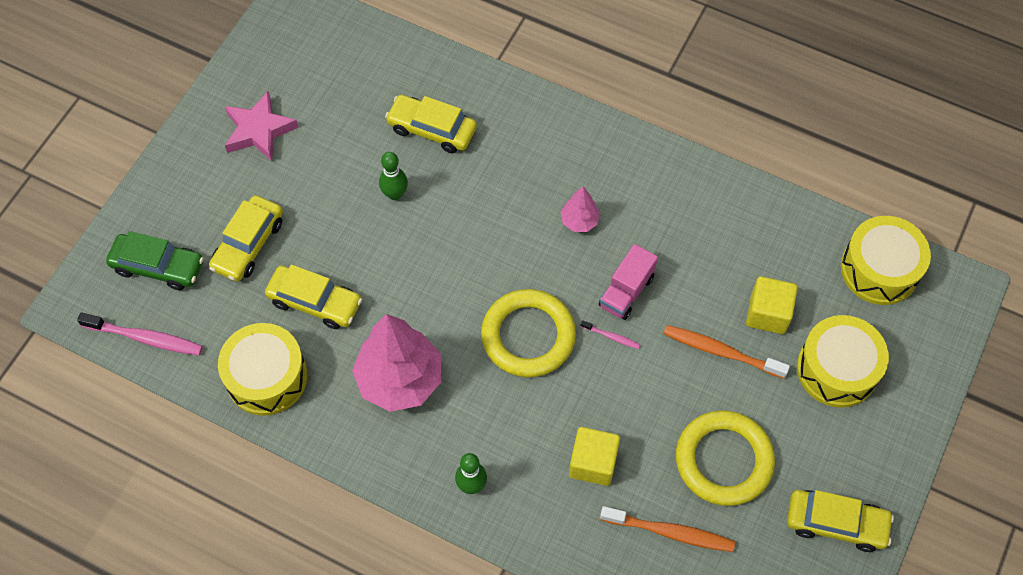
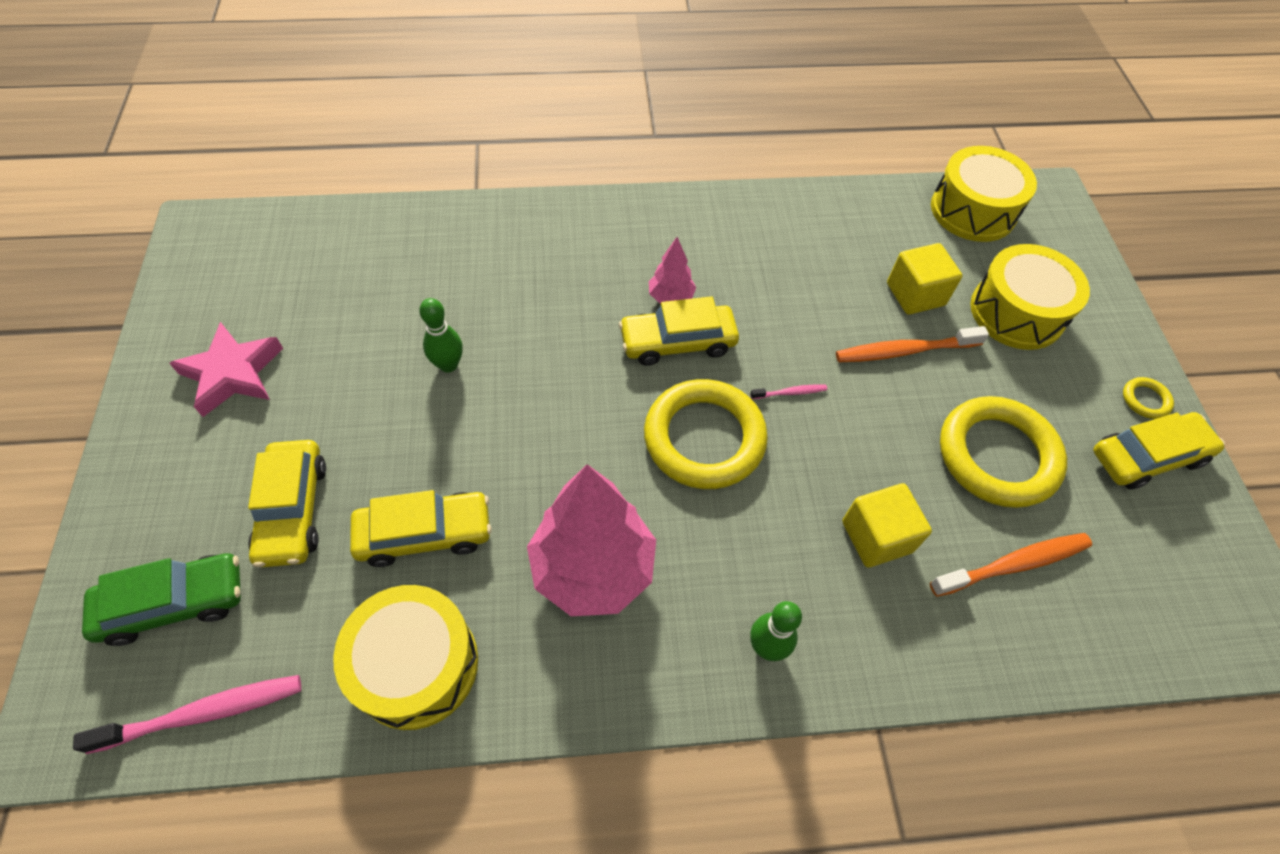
camera: 35 degrees left, 5 degrees down
(432, 129) = (448, 281): yellow car -> yellow car (677, 342)
(626, 291) = (769, 341): pink truck -> none
(876, 486) = (1145, 400): none -> yellow ring

